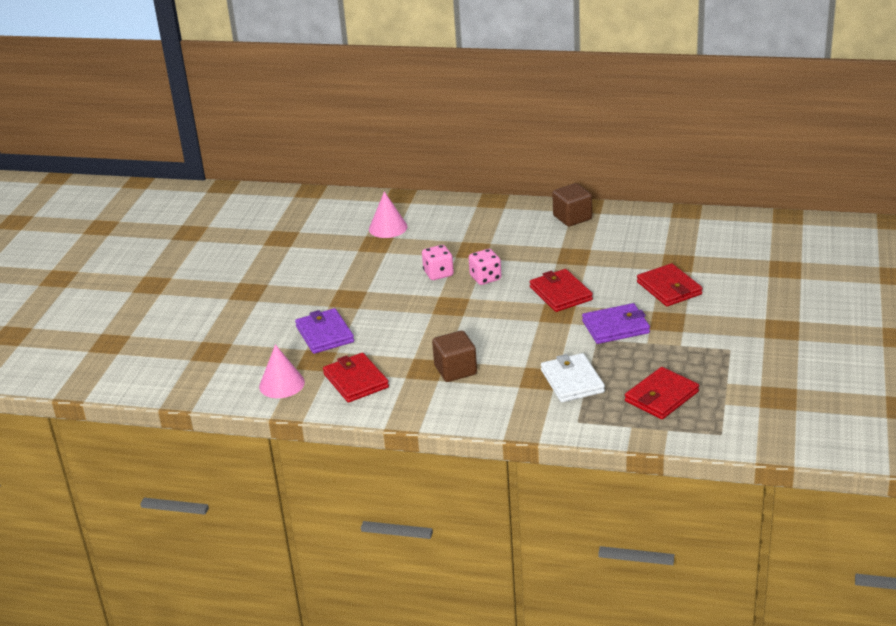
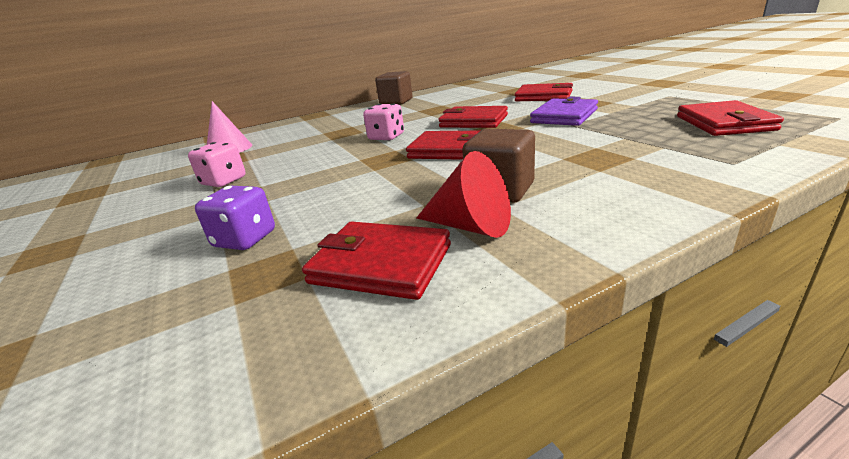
camera: 40 degrees left, 5 degrees down
(281, 384) = (226, 346): pink cone -> none
(325, 334) = (245, 239): purple wallet -> purple dice
(410, 383) = (470, 226): none -> red cone
(438, 273) = (332, 150): pink dice -> pink dice (224, 181)
(492, 319) = (449, 150): none -> red wallet
(572, 381) = (632, 146): white wallet -> none

